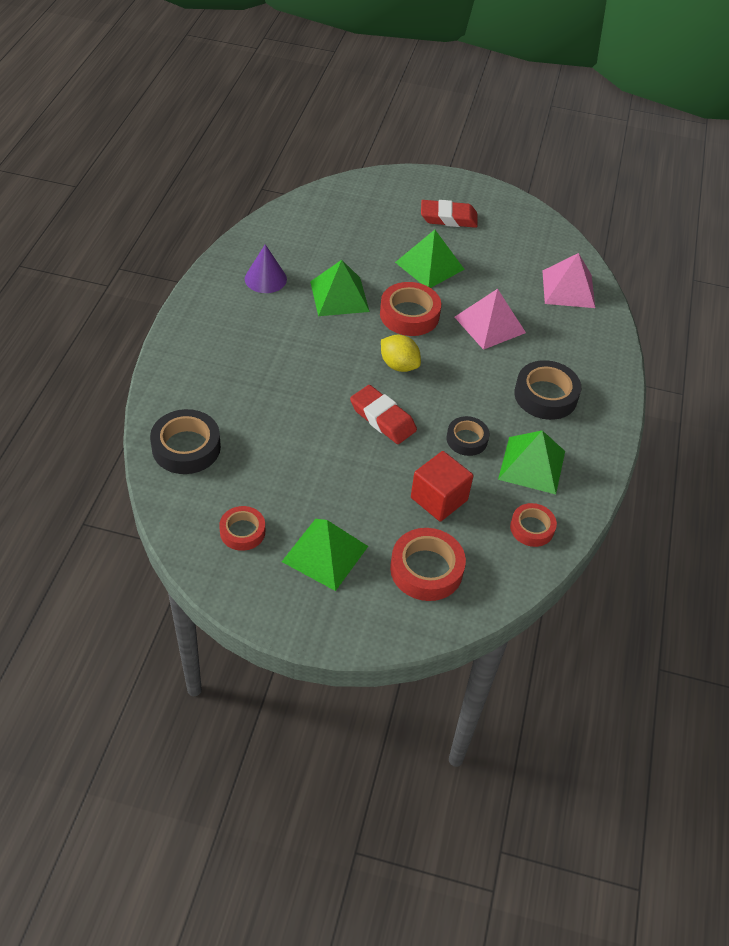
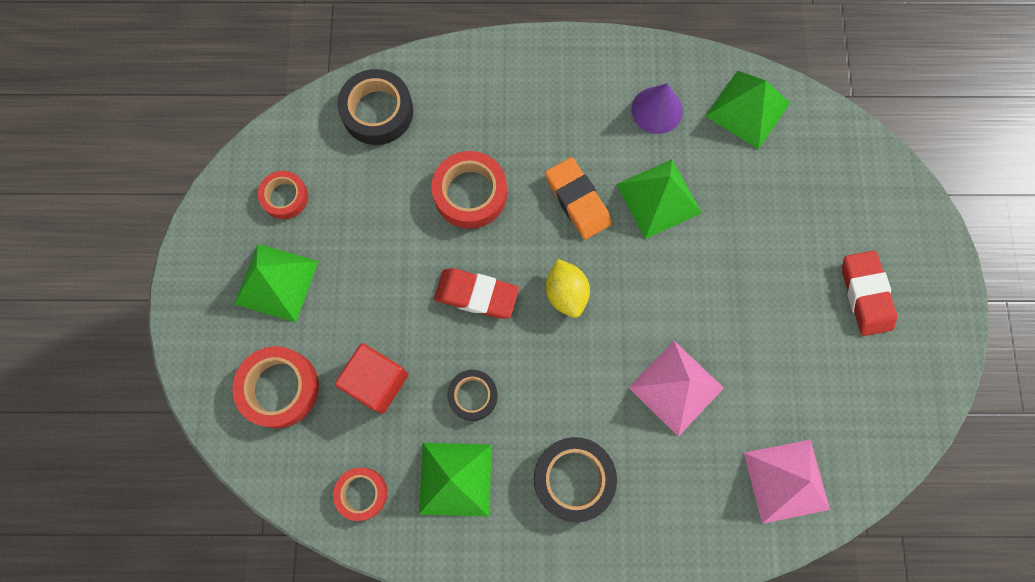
camera: 80 degrees right, 25 degrees up
(323, 340) = (577, 201): none -> orange eraser
(382, 418) = (476, 295): red eraser -> red eraser turned 75 degrees clockwise
(399, 365) = (566, 293): yellow lemon -> yellow lemon turned 45 degrees counterclockwise
(409, 315) = (657, 286): red tape -> red tape (470, 193)
(429, 266) = (758, 291): green pyramid -> green pyramid (747, 109)

